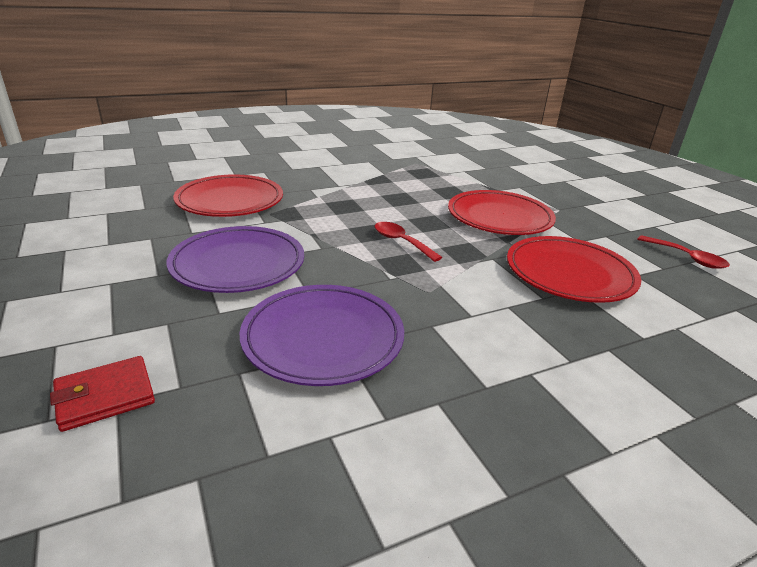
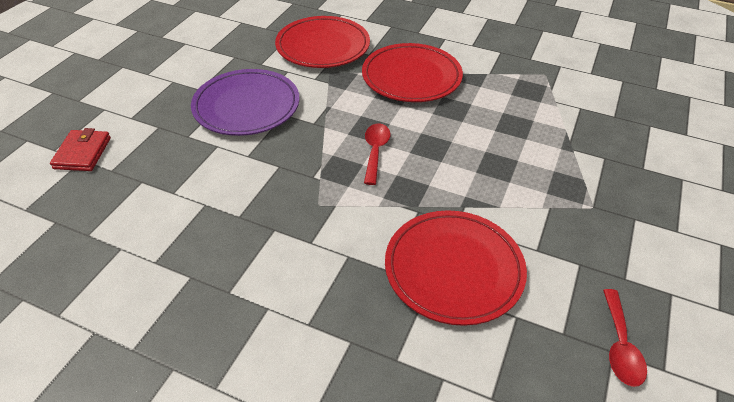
camera: 50 degrees right, 15 degrees up
(105, 396) = (83, 153): red wallet -> red wallet turned 75 degrees clockwise
(323, 338) = (206, 191): purple plate -> none
(499, 217) = (506, 178): red plate -> red plate (411, 77)

